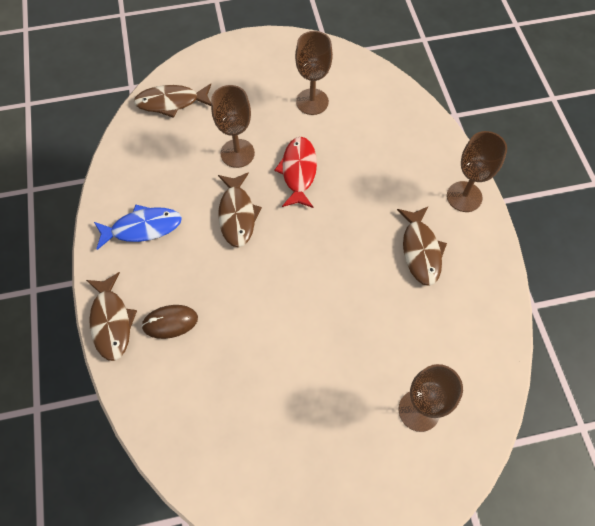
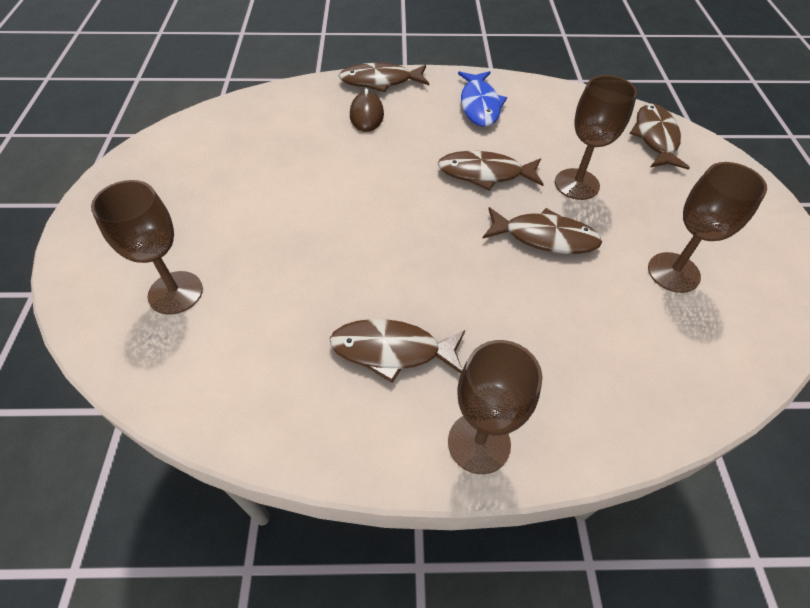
camera: 100 degrees right, 10 degrees down
(298, 171) = (545, 237): red fish -> brown fish

